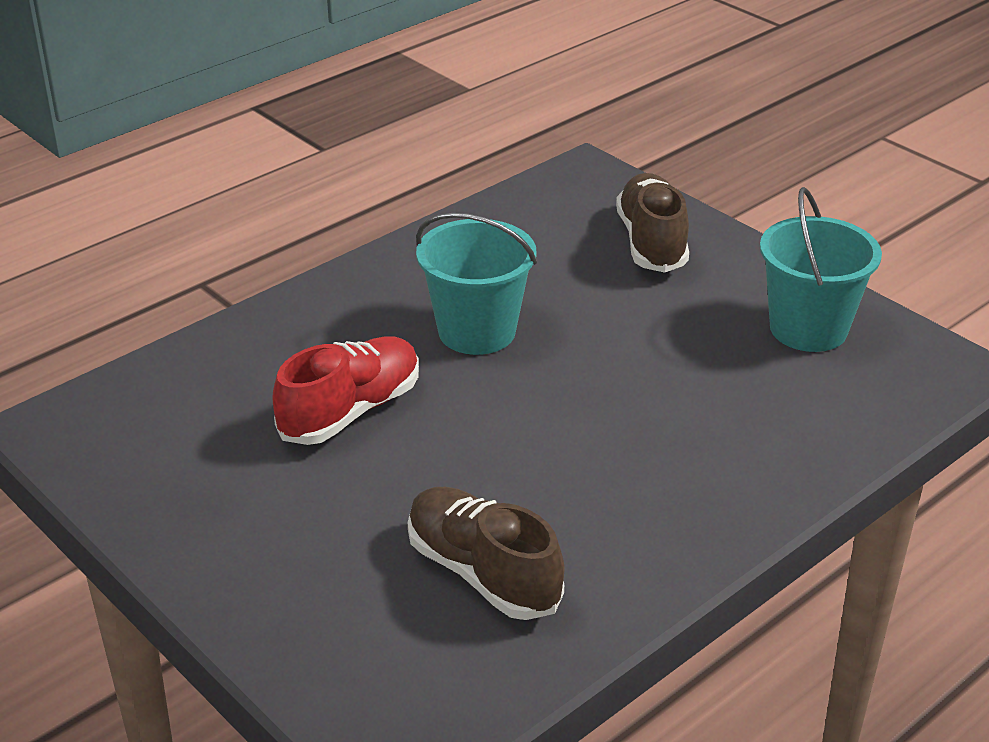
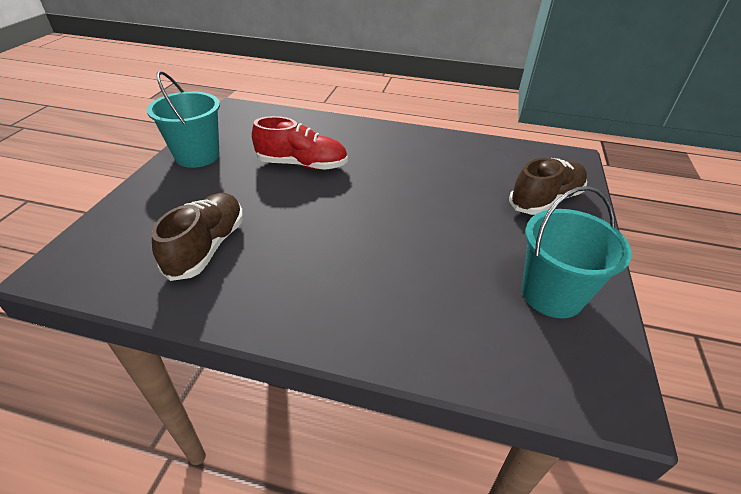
camera: 55 degrees right, 5 degrees up
(477, 331) = (398, 175): turquoise bucket -> turquoise bucket (197, 156)

